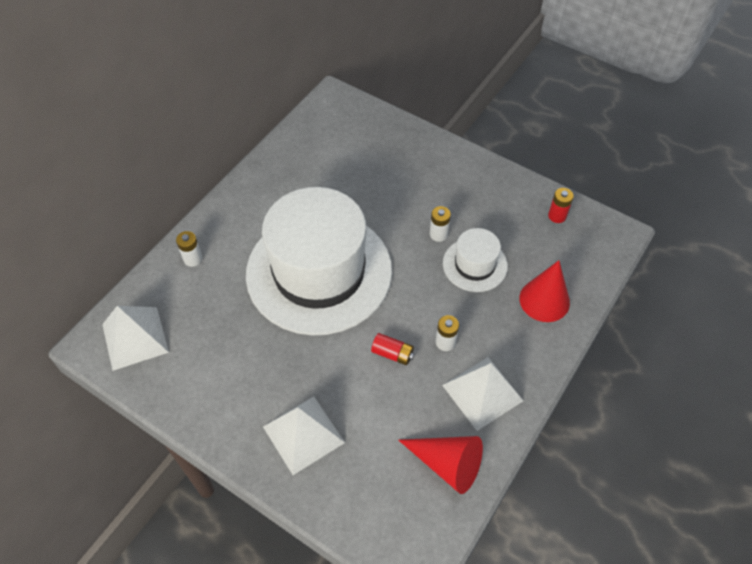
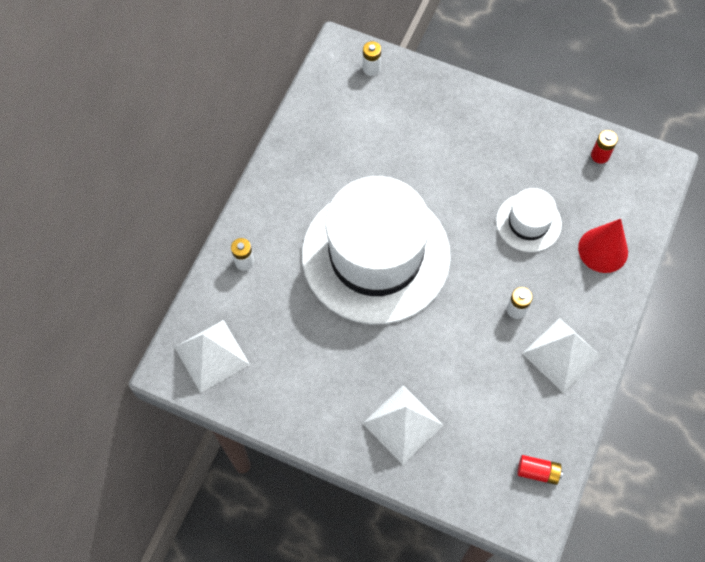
camera: 10 degrees left, 10 degrees up
(392, 354) = (468, 330): red battery -> red battery (538, 472)
(438, 234) = (486, 195): white battery -> white battery (371, 68)
(447, 464) = (542, 429): red cone -> none

